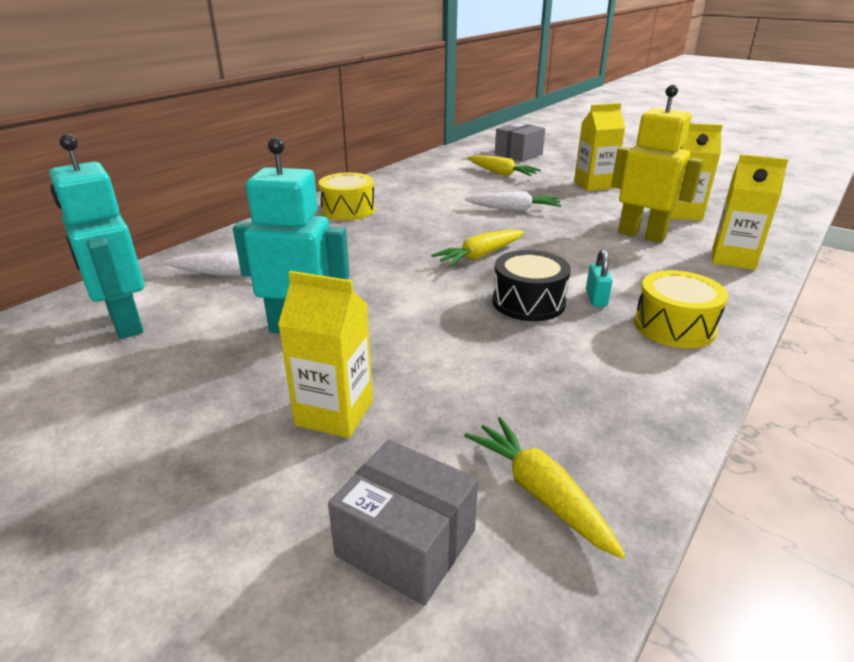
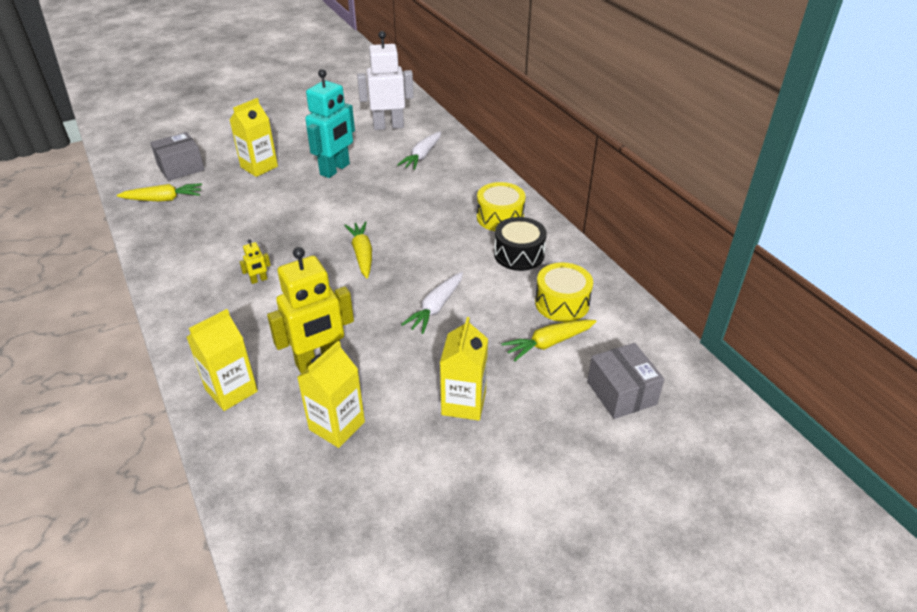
camera: 115 degrees right, 10 degrees up
(125, 324) = (388, 126): turquoise robot -> white robot
(528, 302) = (283, 250): black drum -> black drum (519, 254)
(596, 298) = (259, 280): turquoise padlock -> yellow robot
(674, 326) = (199, 295): yellow drum -> yellow drum (562, 303)

